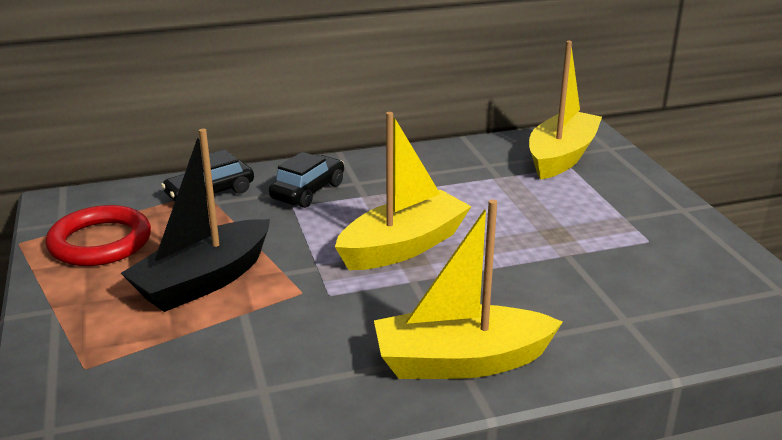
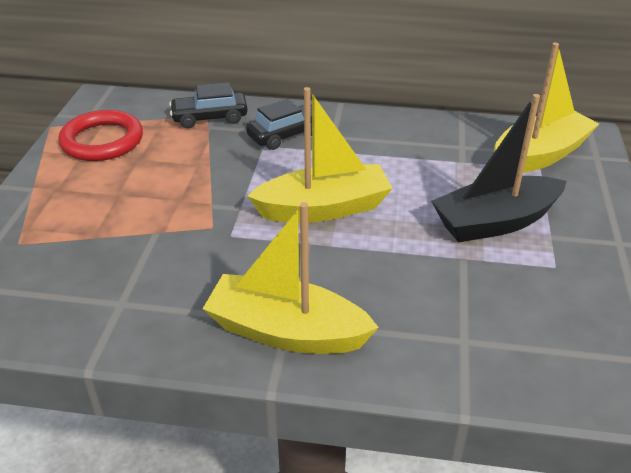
camera: 25 degrees right, 10 degrees up
(204, 281) = (148, 195): black boat -> black boat (495, 222)

